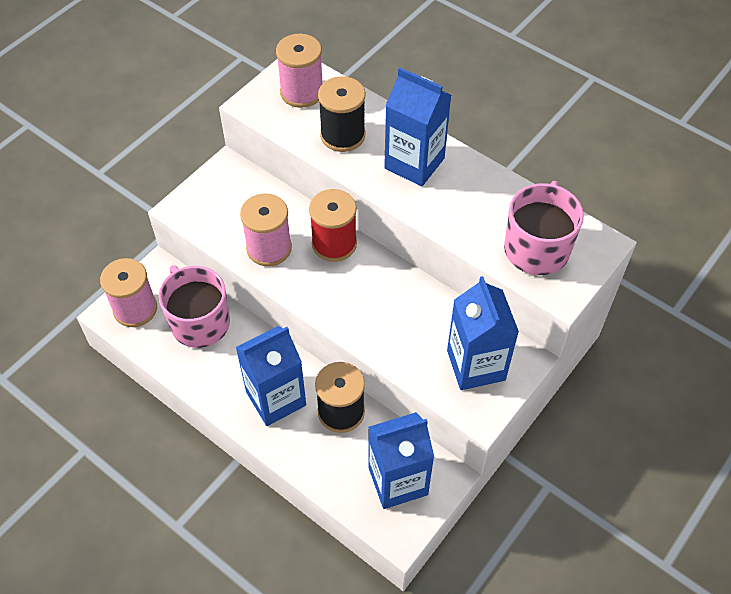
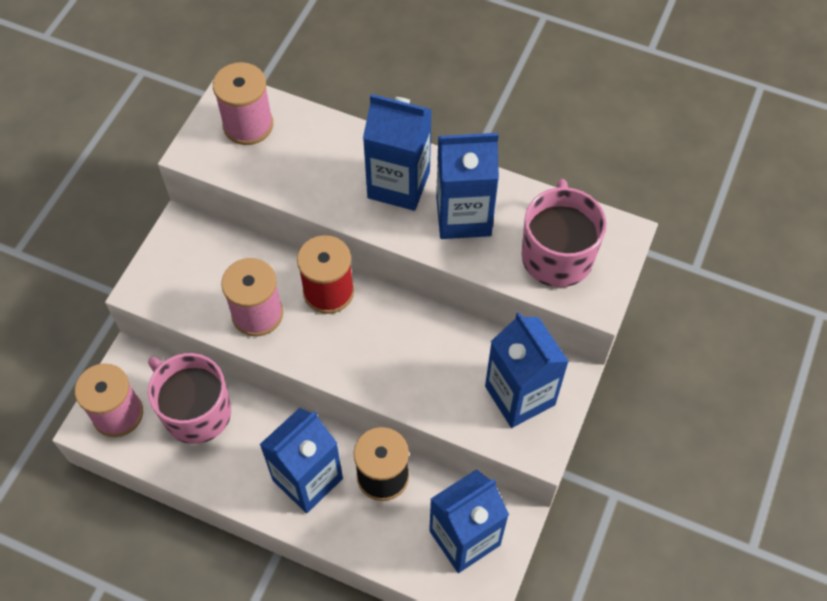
camera: 15 degrees left, 5 degrees up
(342, 135) = (310, 168): black spool -> none
(463, 199) = (463, 216): none -> blue carton

